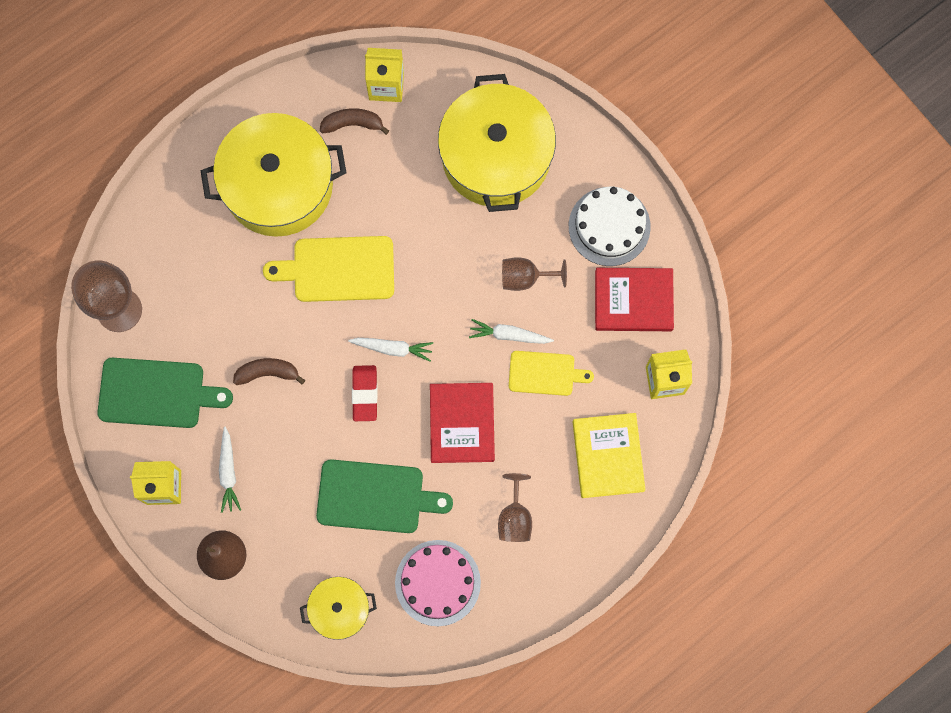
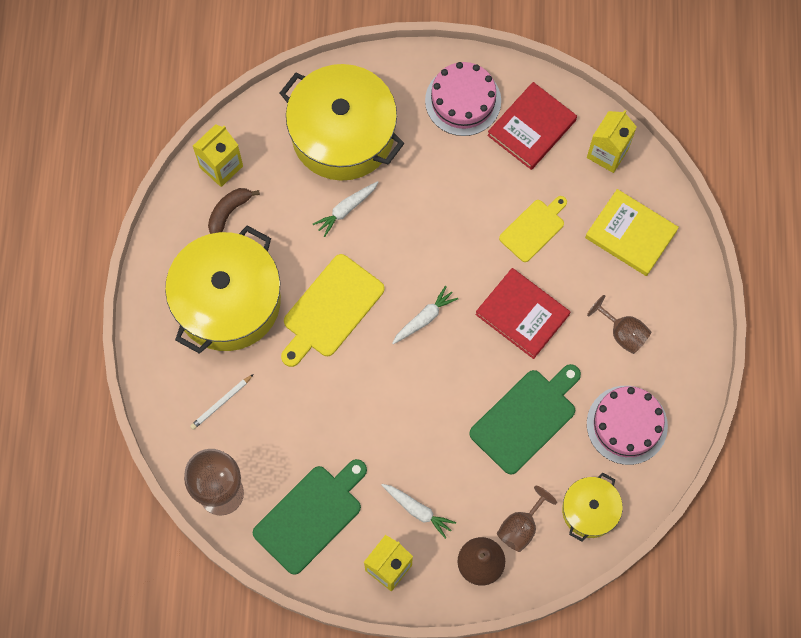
camera: 50 degrees left, 5 degrees down
(191, 249) = (221, 403): none -> white pencil
(267, 373) = (365, 422): brown banana -> none
(365, 394) = (442, 365): red eraser -> none
(509, 335) = (484, 230): white carrot -> white carrot (346, 209)
(525, 278) = (451, 186): brown goblet -> brown goblet (521, 527)
(609, 226) = (463, 100): white cake -> pink cake

